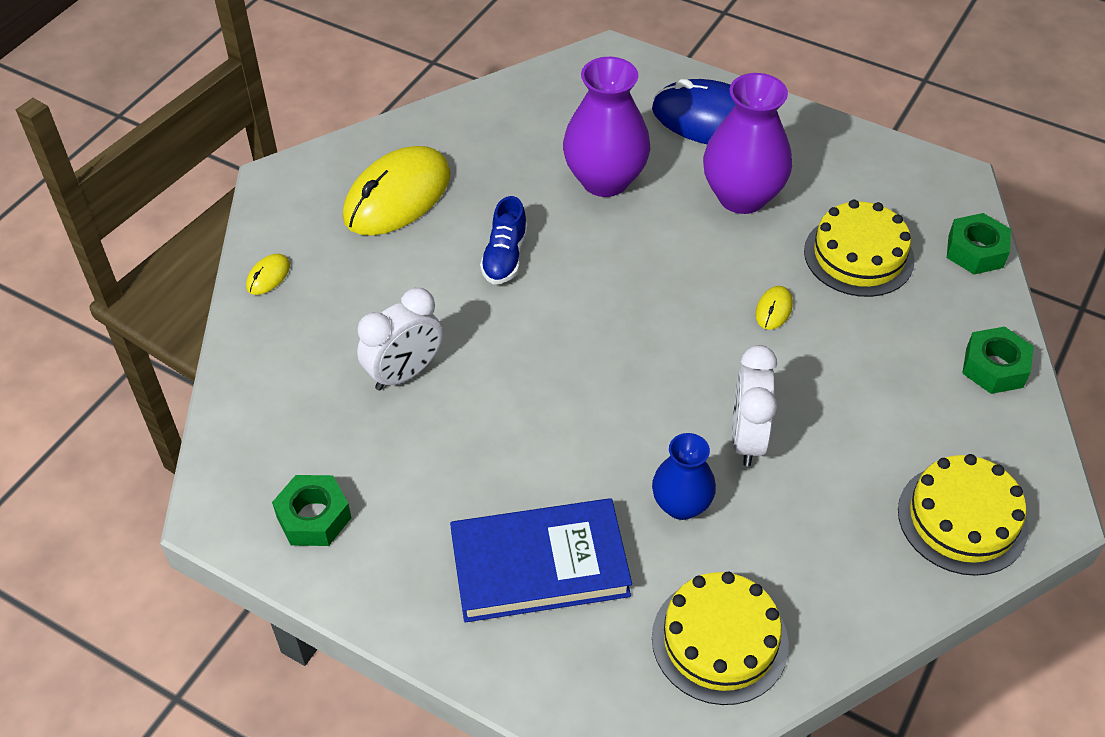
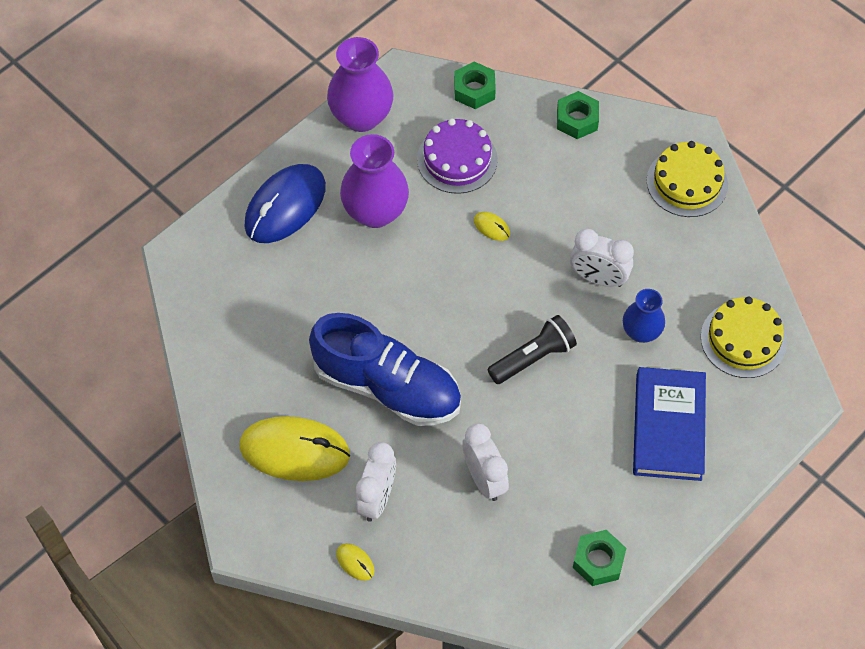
camera: 75 degrees left, 10 degrees up
(354, 278) = (377, 498): none -> white clock
(397, 196) = (294, 450): yellow mouse -> yellow mouse turned 45 degrees counterclockwise
(505, 257) = (387, 386): blue shoe -> blue shoe, size x2.18
(595, 390) = (533, 357): none -> black flashlight
(605, 180) = (327, 298): purple vase -> purple vase (361, 117)
(858, 255) = (457, 159): yellow cake -> purple cake

